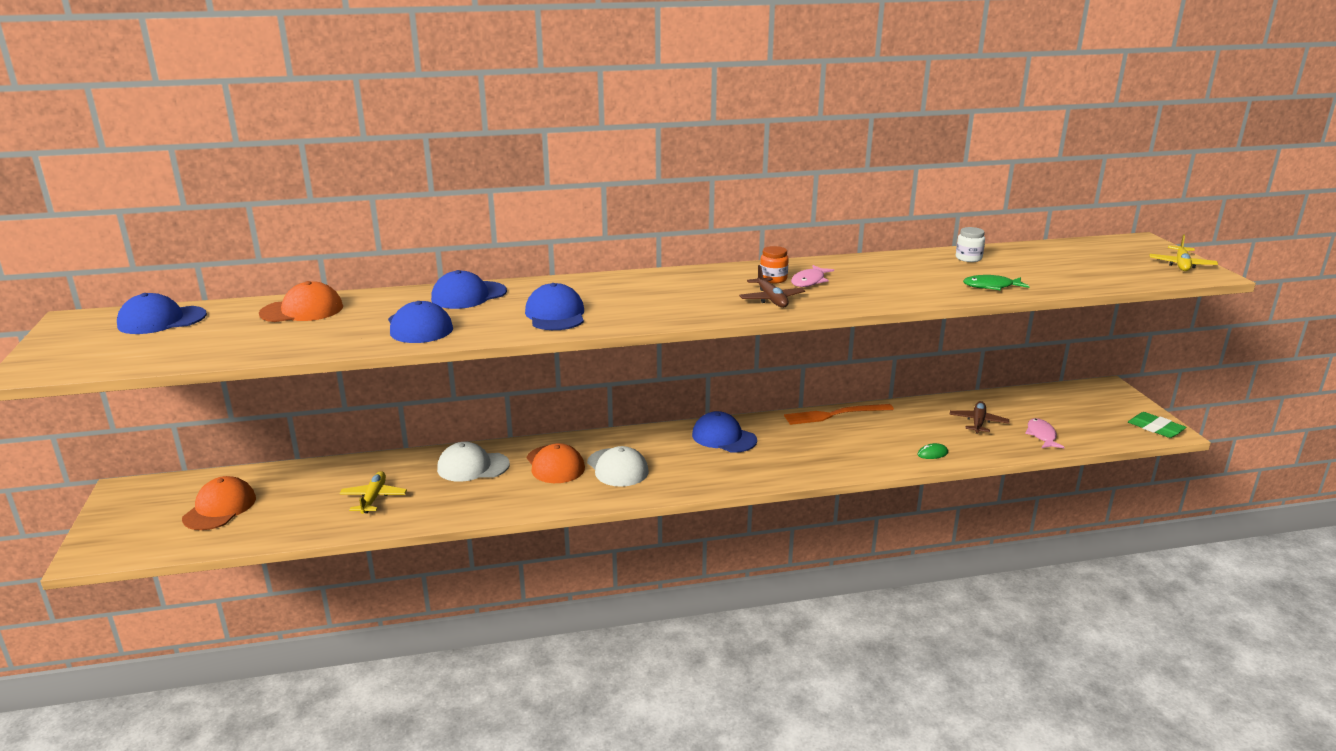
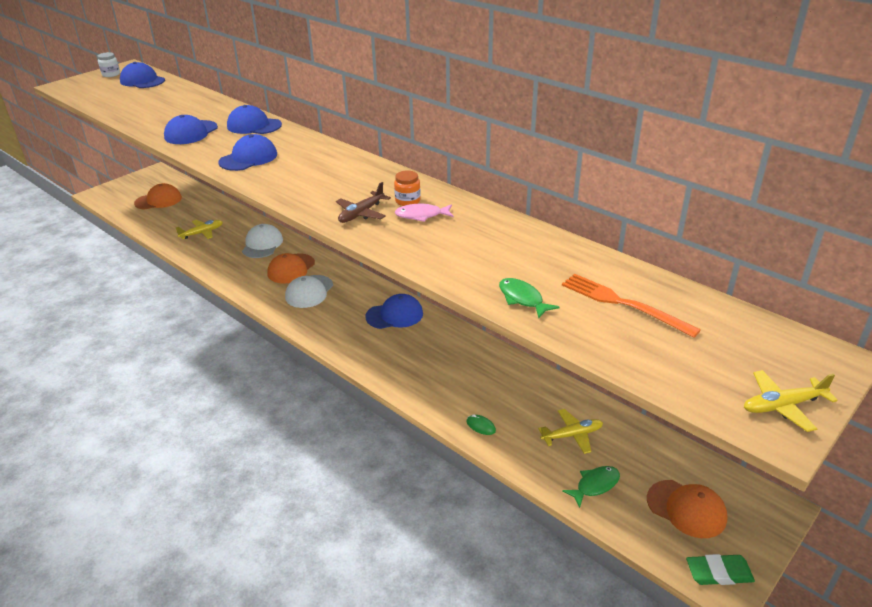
camera: 55 degrees right, 10 degrees up
(302, 310) = (186, 100): orange cap -> orange cap (686, 509)
(473, 467) = (262, 244): white cap -> white cap turned 45 degrees clockwise
(724, 437) = (394, 315): blue cap -> blue cap turned 75 degrees clockwise
(834, 414) = (490, 351): orange fork -> orange fork (623, 304)
(968, 258) = (590, 267): white jar -> white jar (111, 74)
(978, 422) = (572, 435): brown plane -> yellow plane
(1041, 435) = (595, 485): pink fish -> green fish
(1155, 428) = (719, 573): green eraser -> green eraser turned 75 degrees clockwise

